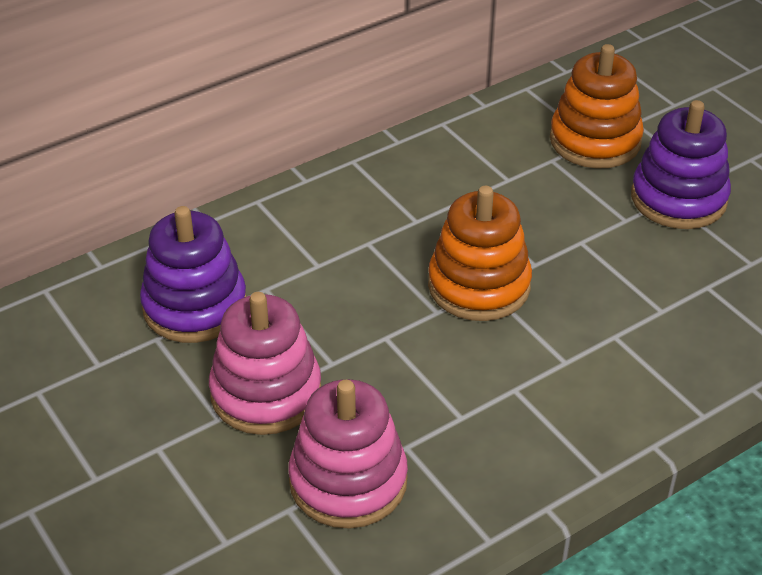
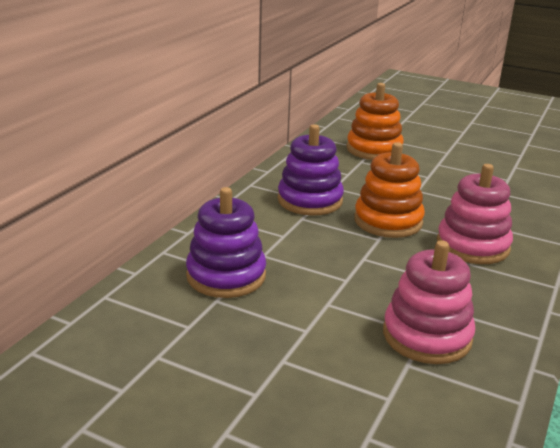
camera: 30 degrees left, 15 degrees down
(266, 393) = (323, 307): pink stacking toy -> pink stacking toy (472, 246)
(678, 198) = (443, 162): purple stacking toy -> purple stacking toy (310, 200)

